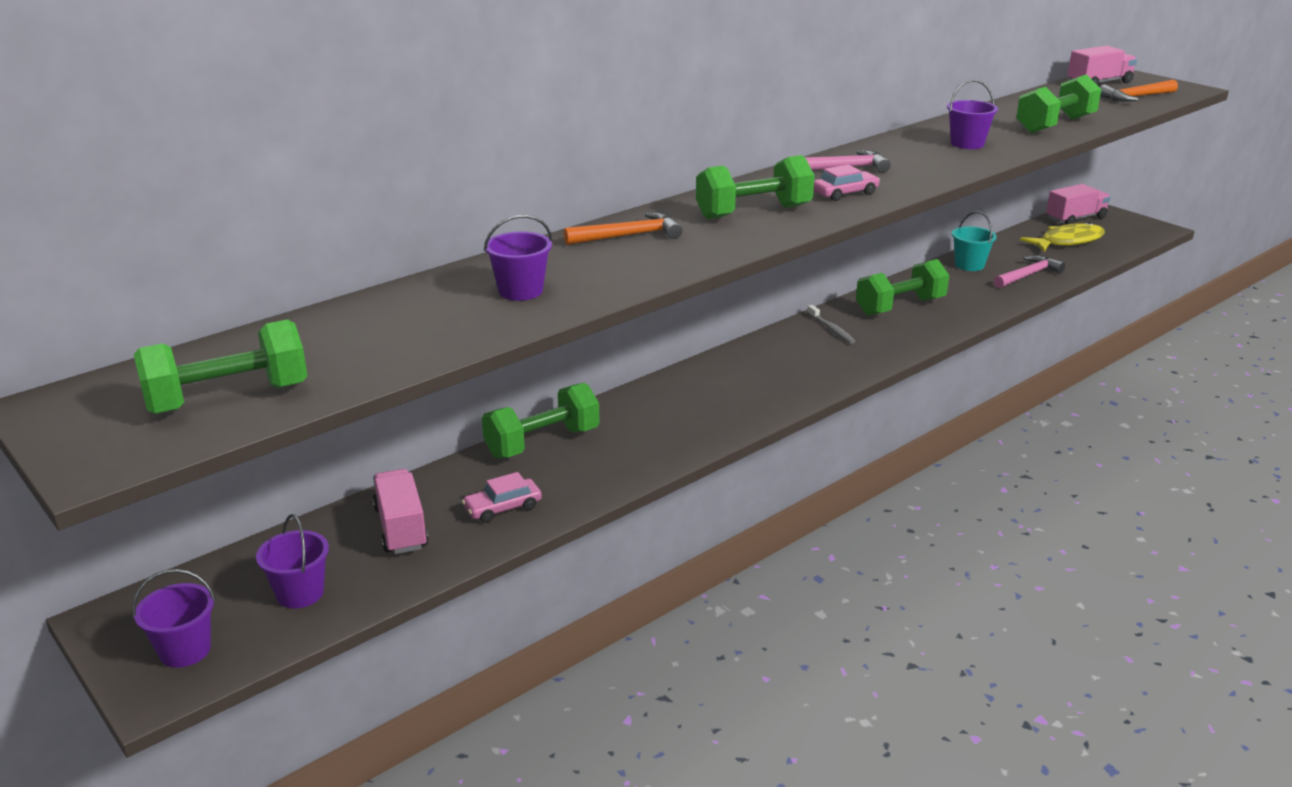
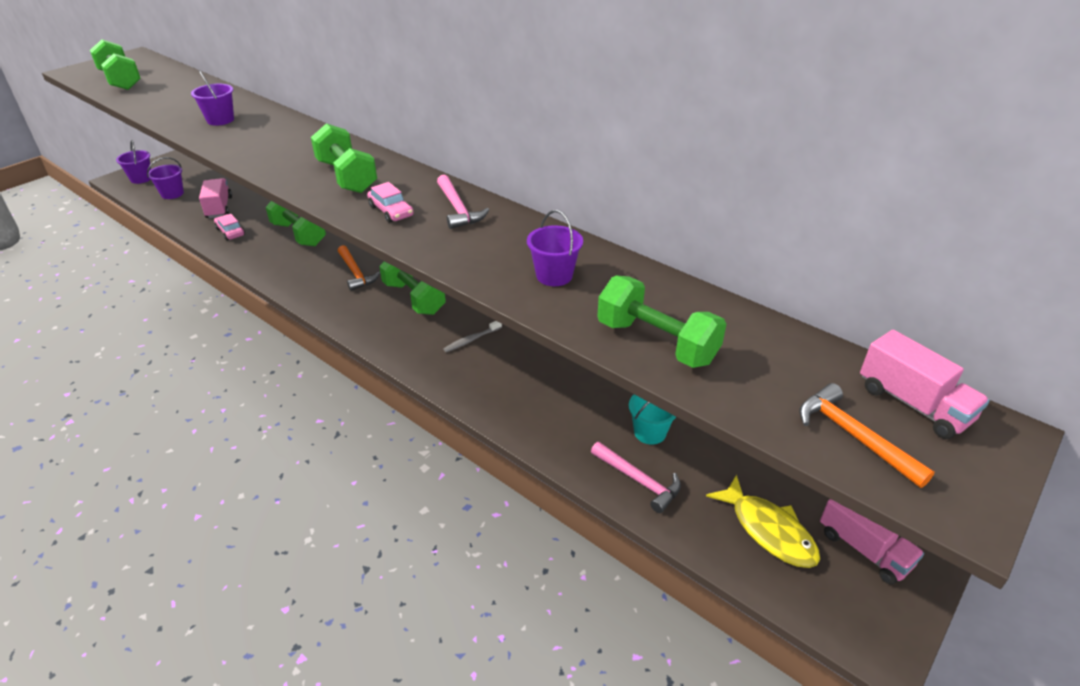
camera: 80 degrees right, 10 degrees up
(401, 528) = (219, 208): pink truck -> pink truck turned 75 degrees counterclockwise
(629, 236) = (304, 140): orange hammer -> orange hammer (356, 273)
(900, 306) = (528, 380): green dumbbell -> green dumbbell (414, 298)

